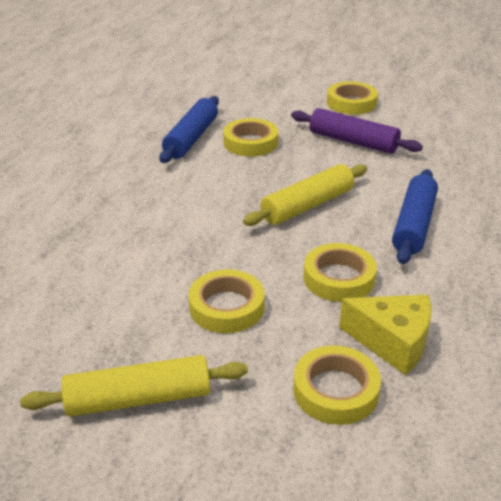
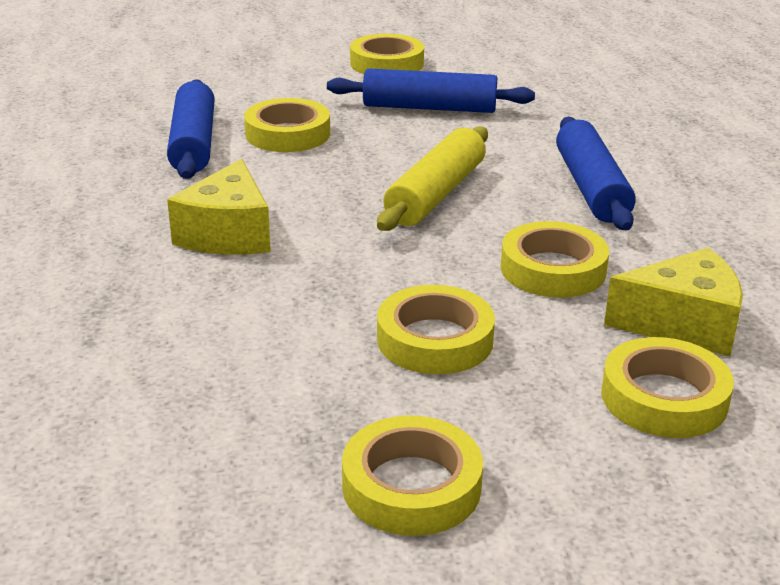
camera: 25 degrees left, 5 degrees down
(138, 398) = (411, 486): yellow rolling pin -> yellow tape
(165, 204) = (228, 234): none -> yellow cheese
(353, 141) = (429, 108): purple rolling pin -> blue rolling pin

